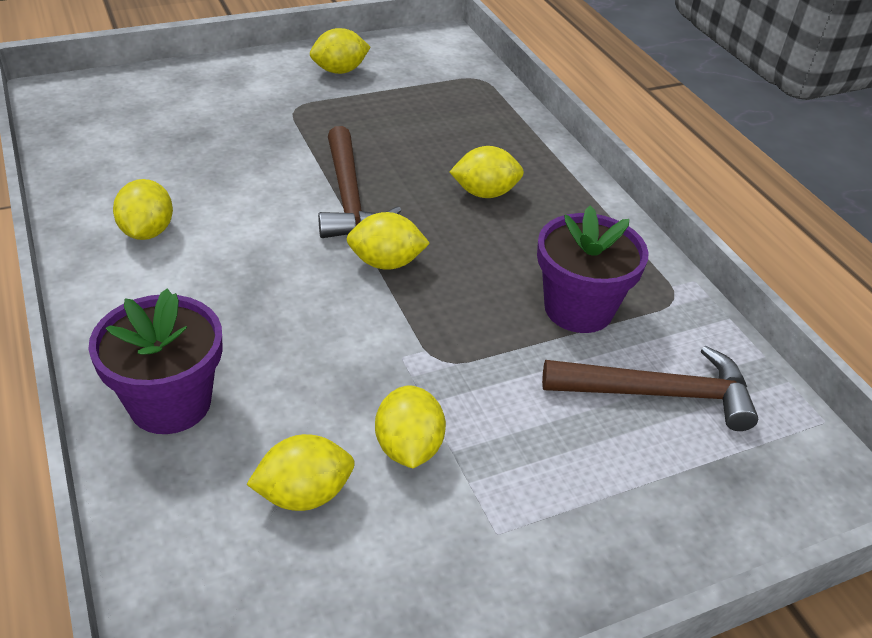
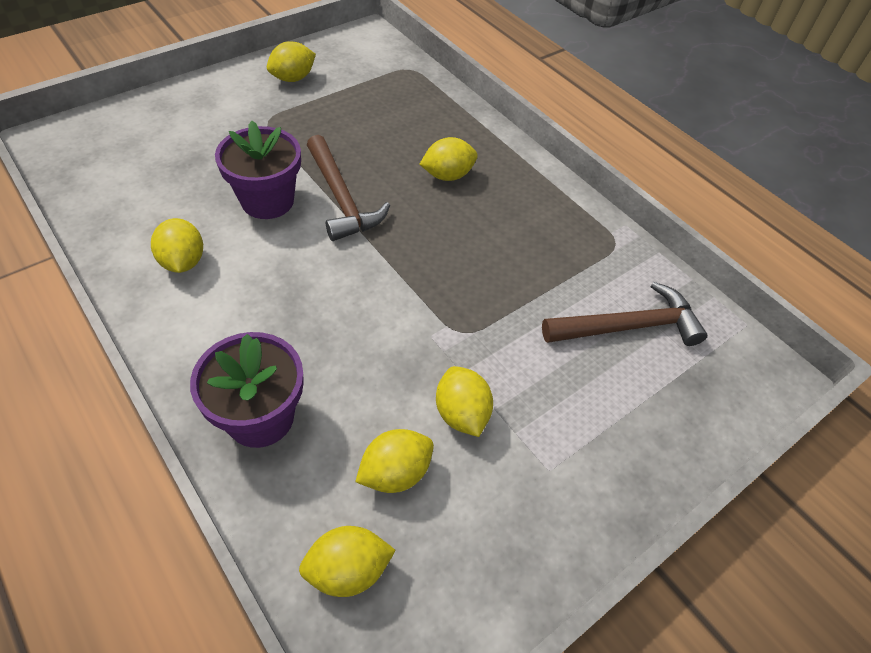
camera: 15 degrees left, 10 degrees up
(386, 263) = (391, 253): yellow lemon -> yellow lemon (348, 570)
(578, 309) = (549, 266): purple flower pot -> purple flower pot (267, 201)

